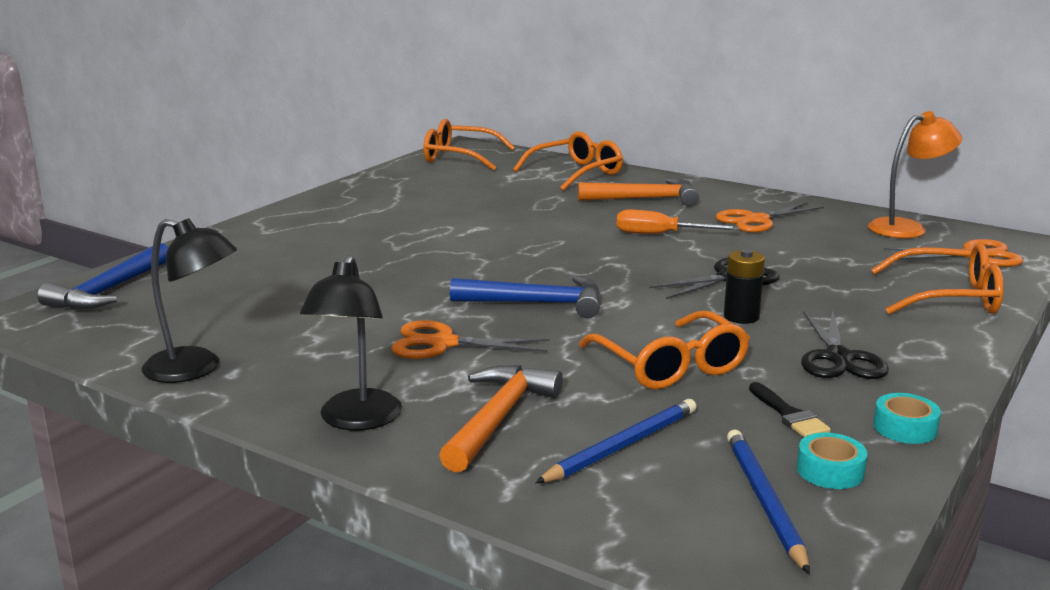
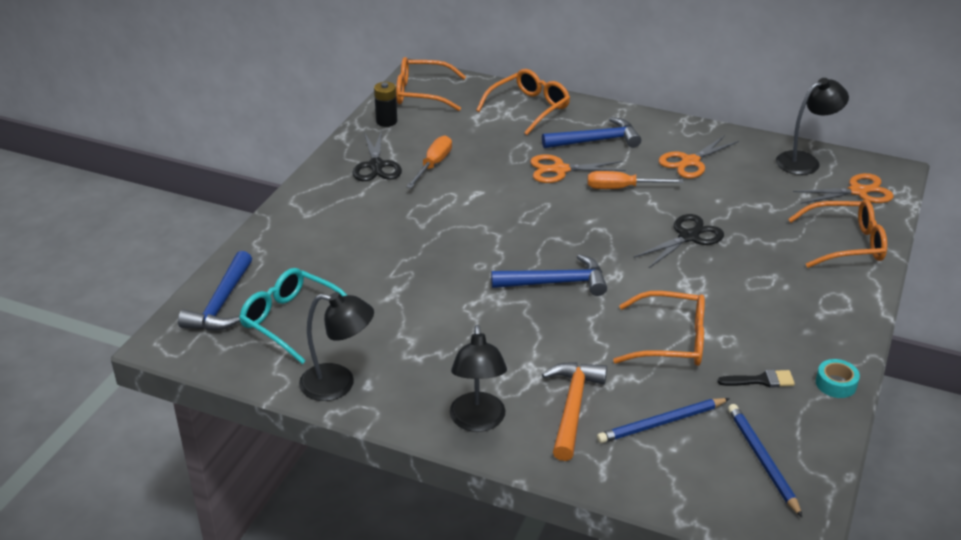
camera: 10 degrees left, 15 degrees up
(181, 310) = (292, 321): none -> turquoise glasses
(440, 205) = (433, 165): none -> orange screwdriver
(443, 343) = (505, 336): orange scissors -> orange scissors (560, 170)
(621, 446) = (661, 423): blue pencil -> blue pencil turned 150 degrees counterclockwise
(645, 199) = (596, 141): orange hammer -> blue hammer
(670, 366) = (671, 341): orange glasses -> orange glasses turned 45 degrees counterclockwise
(741, 317) = (706, 282): black battery -> black battery (386, 121)
(789, 415) = (761, 380): black brush -> black brush turned 60 degrees counterclockwise
(830, 471) = (796, 429): turquoise tape -> none
(838, 358) = (782, 319): black scissors -> black scissors (376, 165)
(907, 228) = (805, 161): orange lamp -> black lamp

